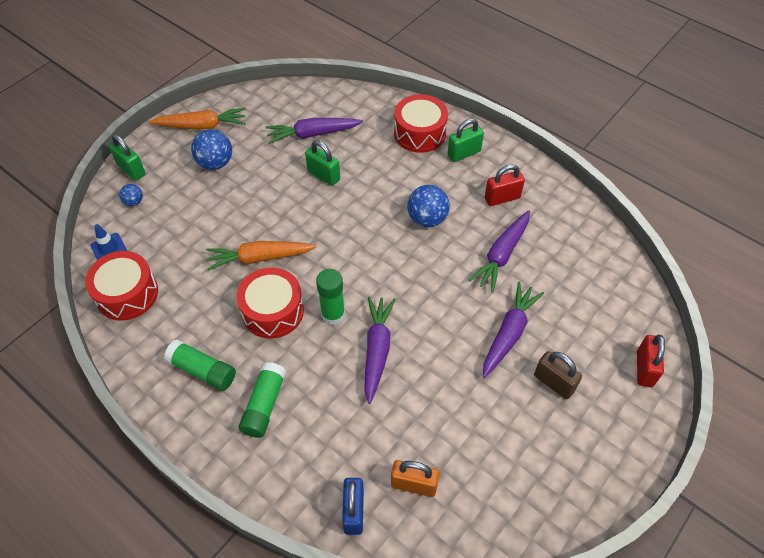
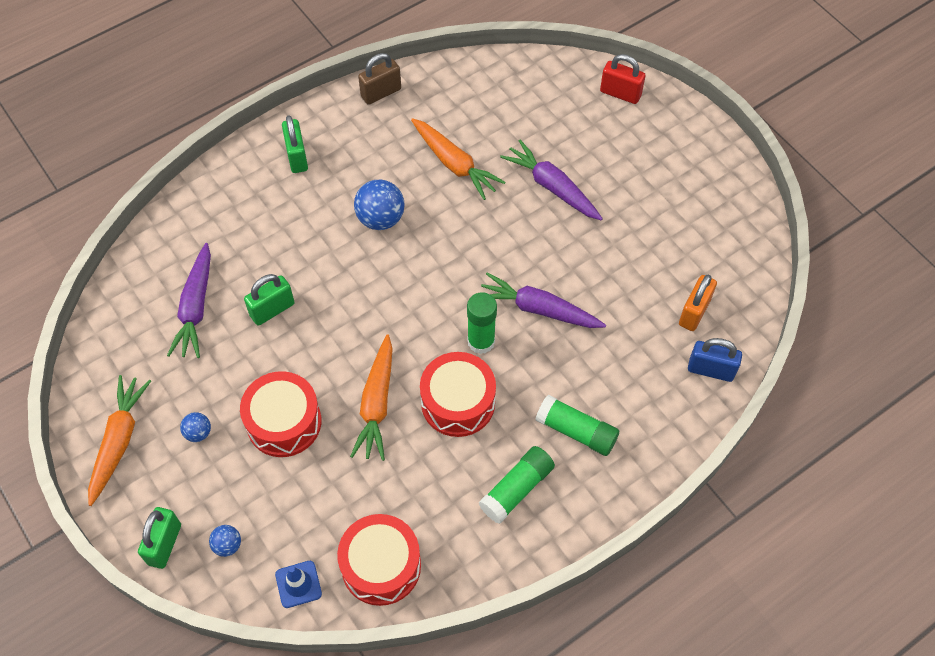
camera: 75 degrees left, 5 degrees up
(131, 169) = (165, 544): green padlock -> green padlock turned 45 degrees counterclockwise
(215, 163) = (198, 433): blue ball -> blue ball, size x0.54
(420, 133) = (245, 192): red drum -> red drum (284, 422)
(502, 198) = (377, 140): red padlock -> none
(502, 255) = (454, 164): purple carrot -> orange carrot
(554, 383) = (616, 168): brown padlock -> brown padlock (381, 93)

